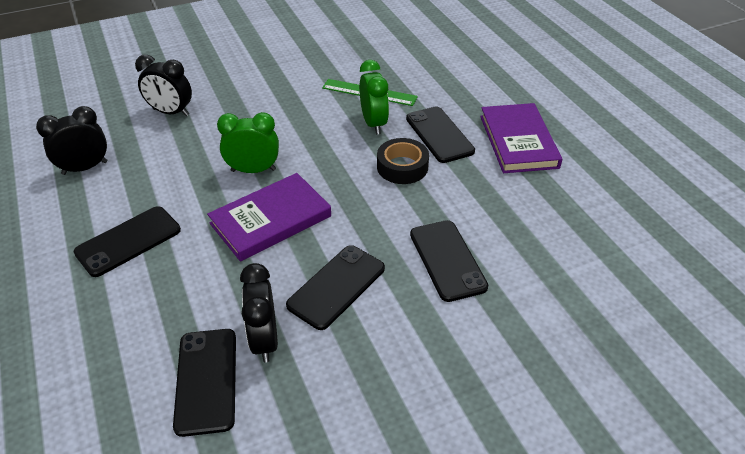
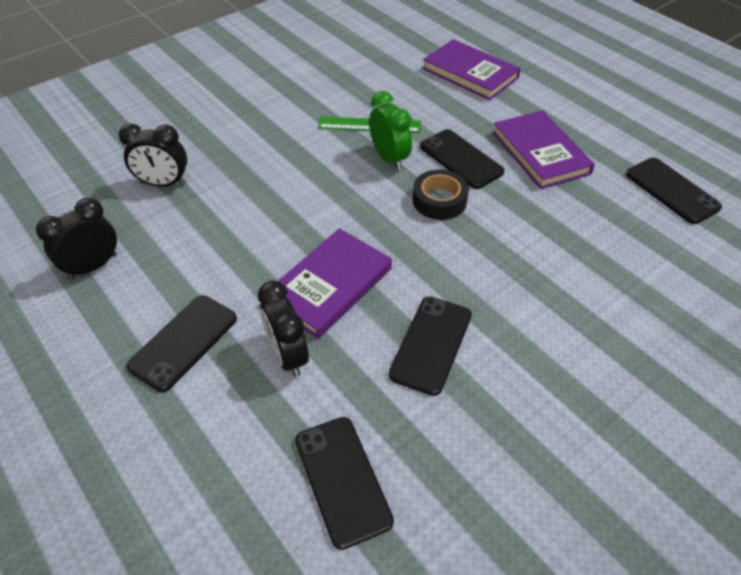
camera: 15 degrees left, 5 degrees up
(253, 170) = (286, 233): green clock -> none
(264, 340) = (383, 420): black clock -> black clock (288, 356)
(447, 260) = (528, 292): black phone -> black phone (672, 190)
(484, 62) = (470, 73): none -> purple book

